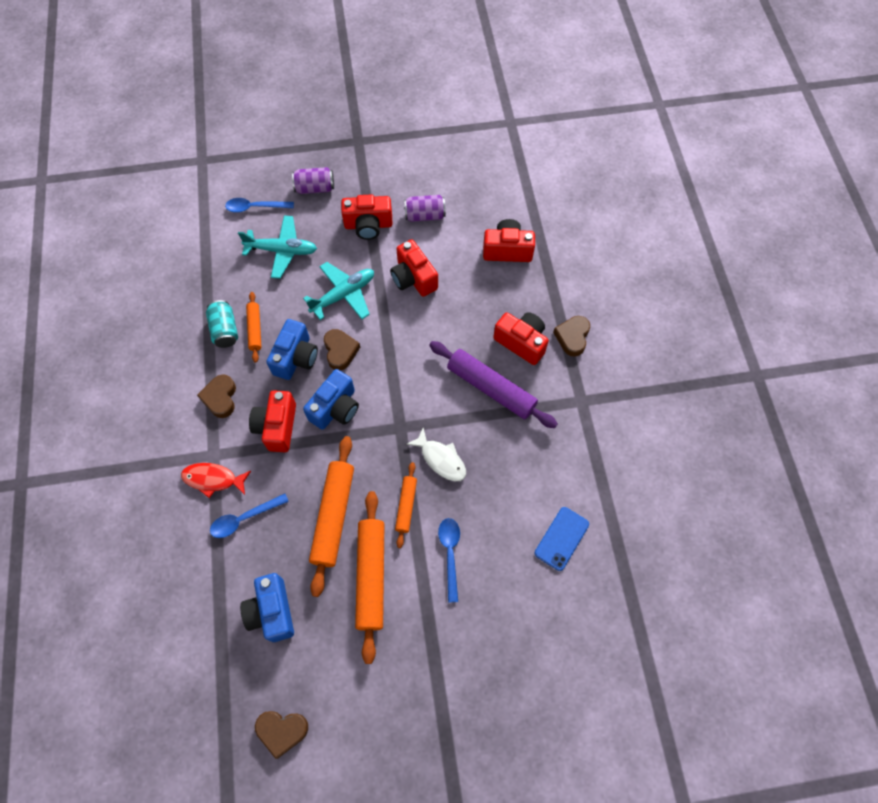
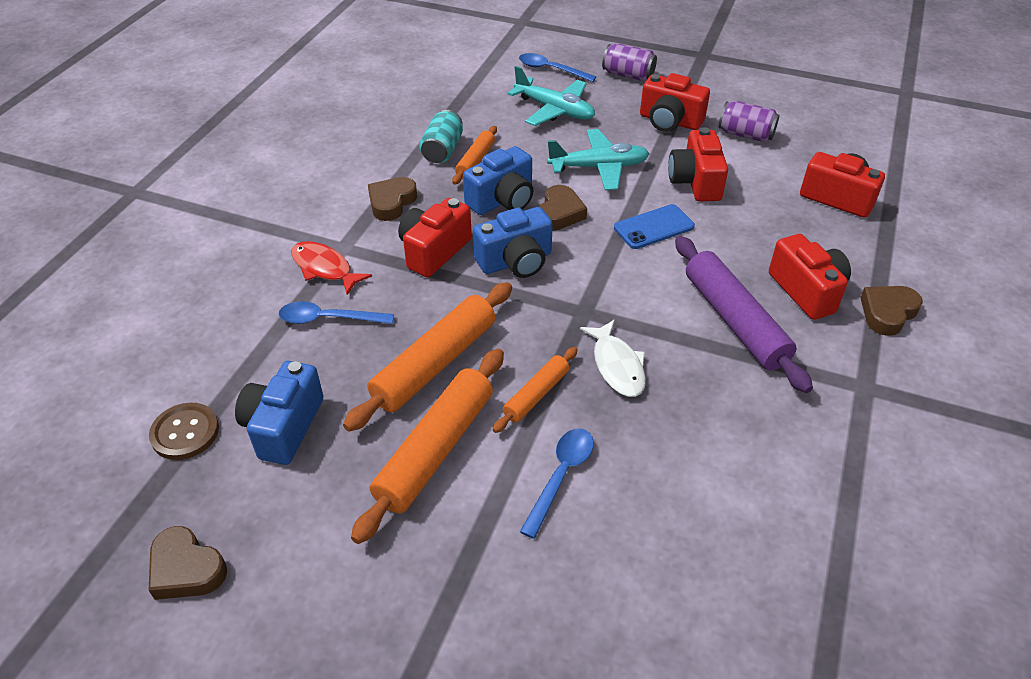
camera: 30 degrees right, 20 degrees down
(214, 650) = (185, 432): none -> brown button
(561, 538) = (744, 538): blue phone -> blue phone (654, 227)

